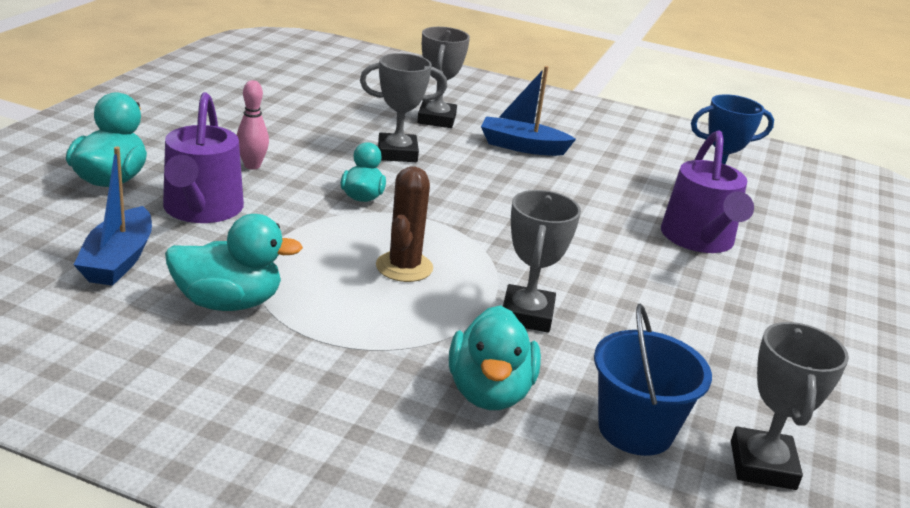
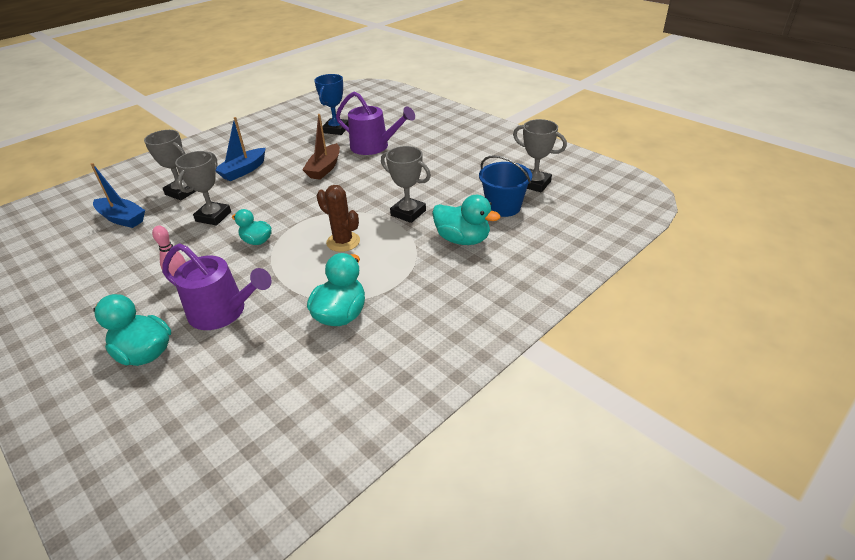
camera: 60 degrees left, 10 degrees up
(118, 260) = (263, 359): blue boat -> blue boat (122, 219)
(588, 208) = (324, 168): none -> brown boat

